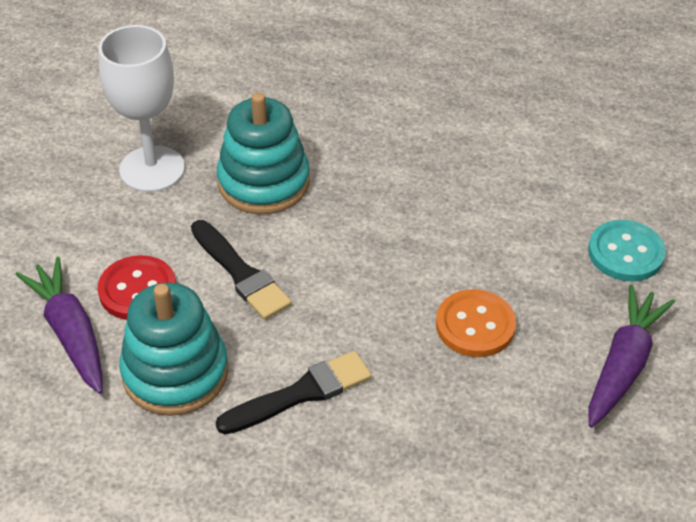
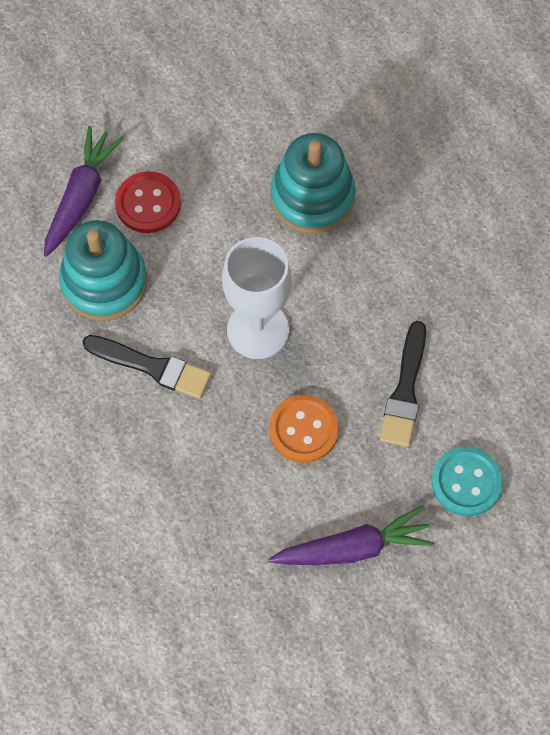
camera: 50 degrees right, 20 degrees up
(152, 169) = (258, 118): white goblet -> white goblet (258, 330)
(240, 273) = (217, 251): black brush -> black brush (405, 390)

